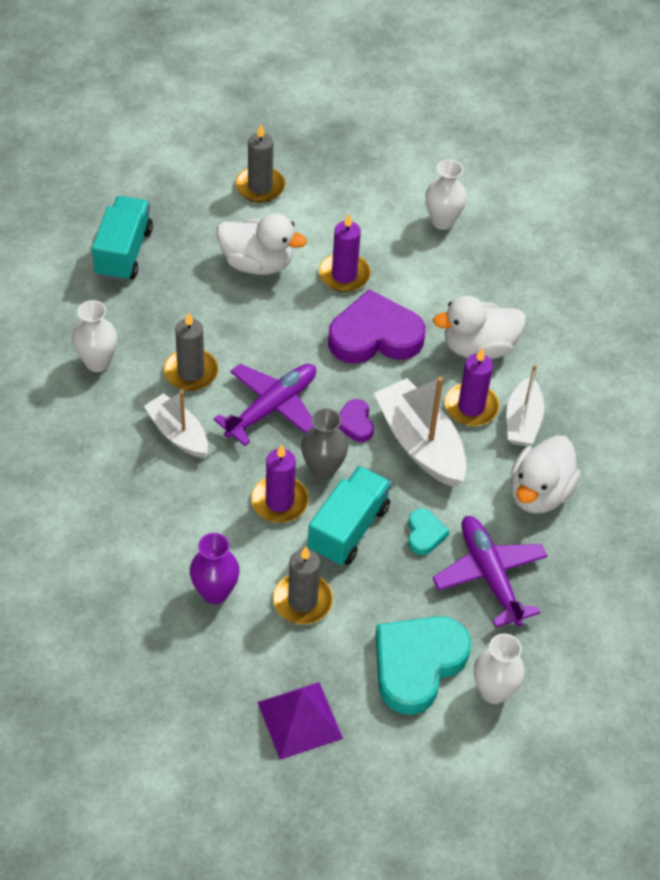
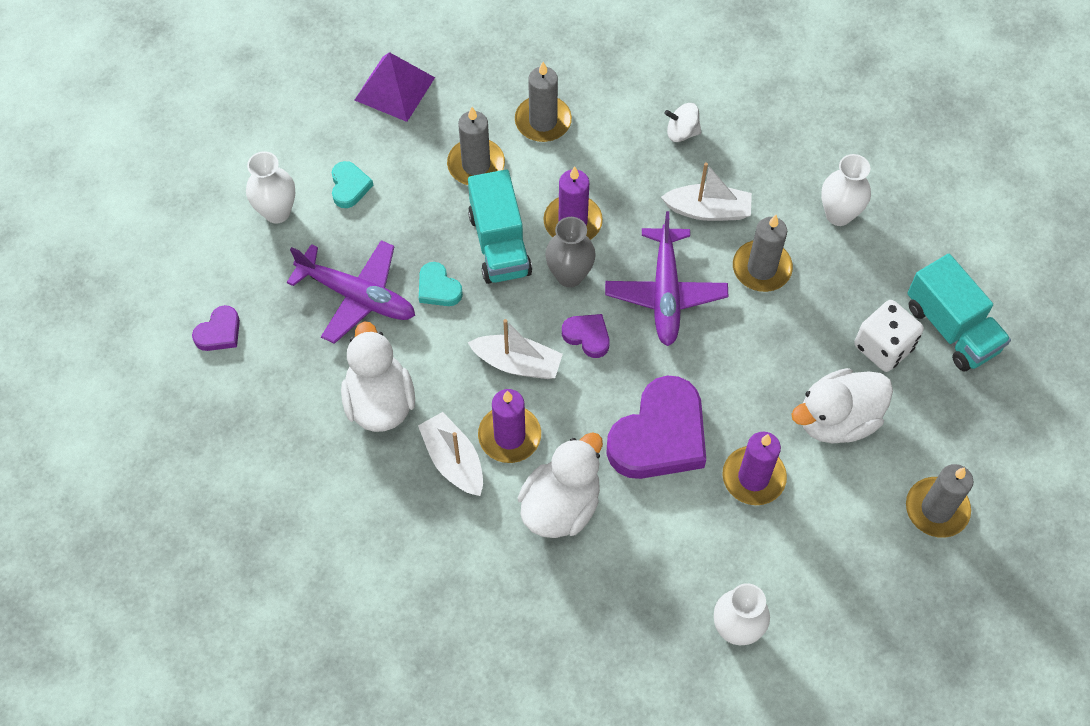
camera: 140 degrees right, 10 degrees up
(126, 499) = (682, 132): none -> white spinning top
(177, 275) = (883, 347): none -> white dice
(215, 592) = (543, 121): purple vase -> grey candle
(417, 665) = (349, 186): turquoise heart -> turquoise heart, size x0.47
(420, 444) = (517, 363): white boat -> white boat, size x0.64
(617, 631) = (219, 332): none -> purple heart

